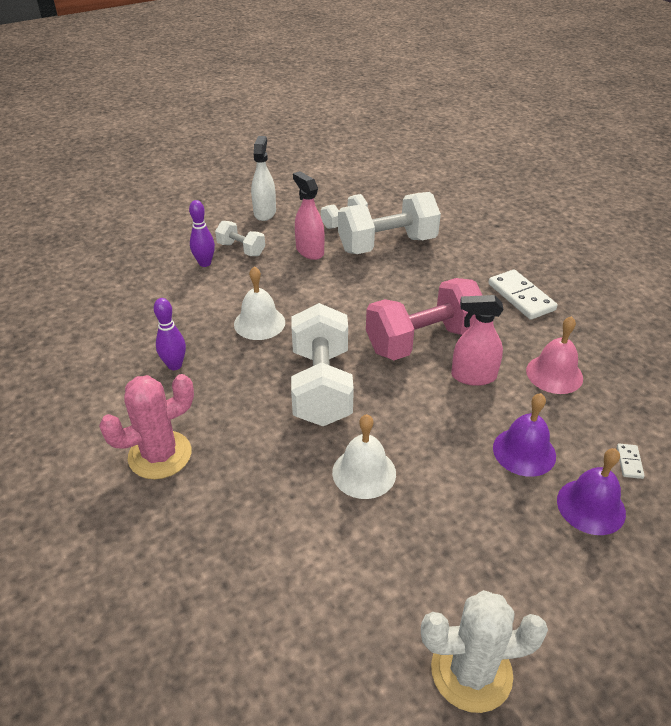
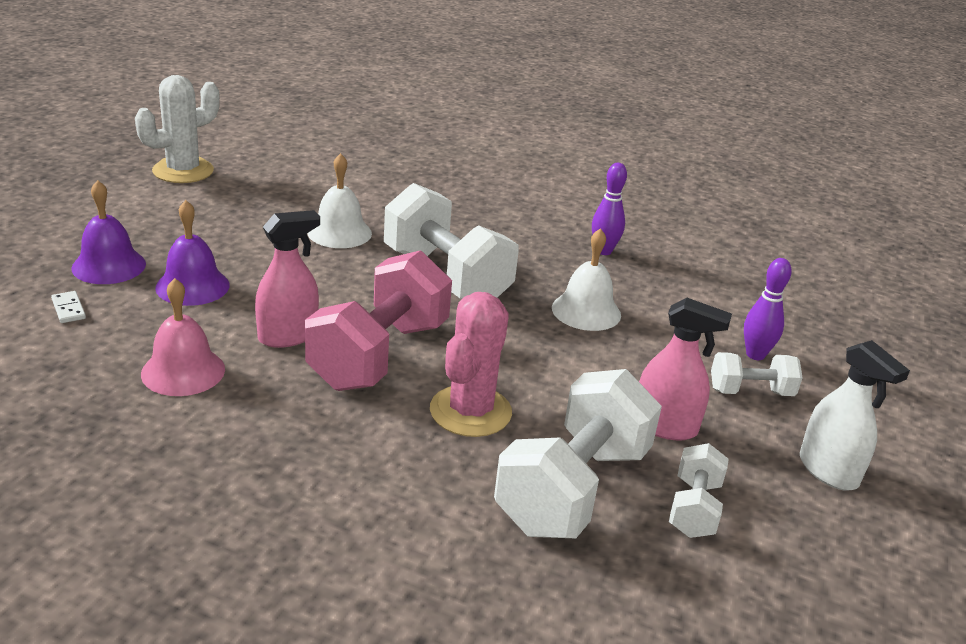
camera: 140 degrees right, 10 degrees down
(160, 455) = (516, 199): pink cactus -> pink cactus (470, 411)
(521, 297) = (280, 472): white domino -> none

